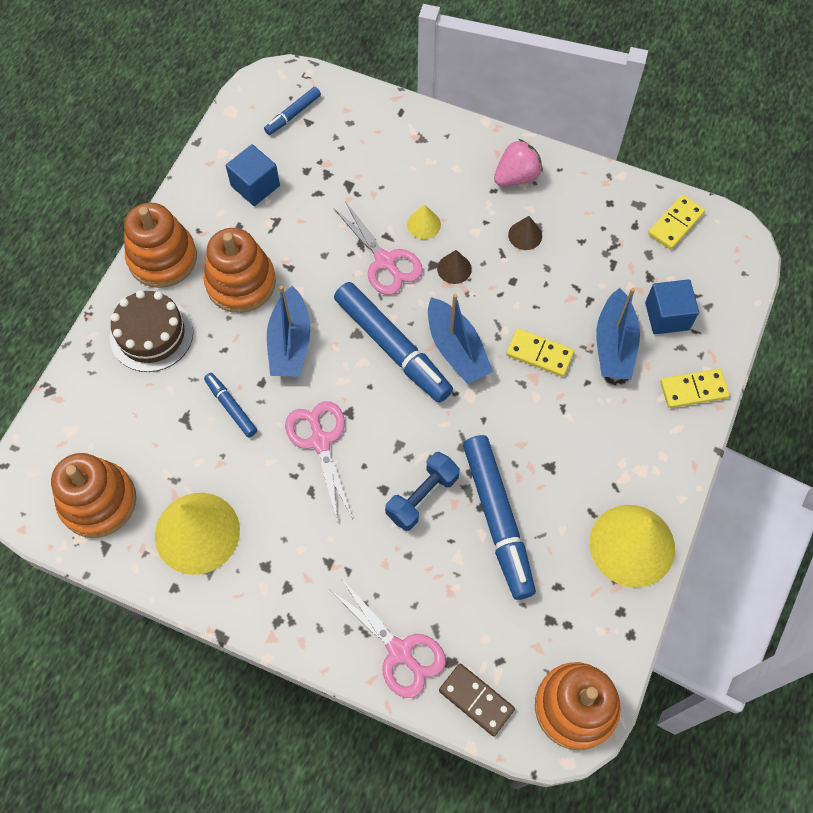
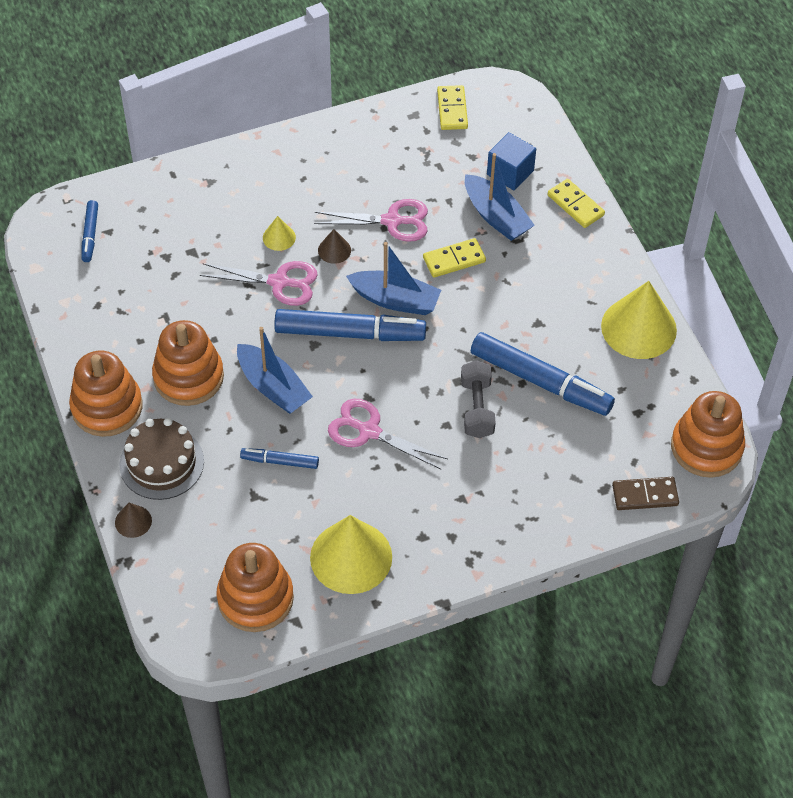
camera: 45 degrees left, 10 degrees down
(255, 186) = (120, 305): blue cube -> none
(400, 651) = (568, 509): pink scissors -> pink scissors (392, 221)
(422, 496) = (477, 408): blue dumbbell -> grey dumbbell
(516, 176) = (309, 157): pink strawberry -> none
(525, 235) = (359, 192): brown cone -> brown cone (133, 521)
(693, 389) = (575, 205): yellow domino -> yellow domino turned 75 degrees counterclockwise

